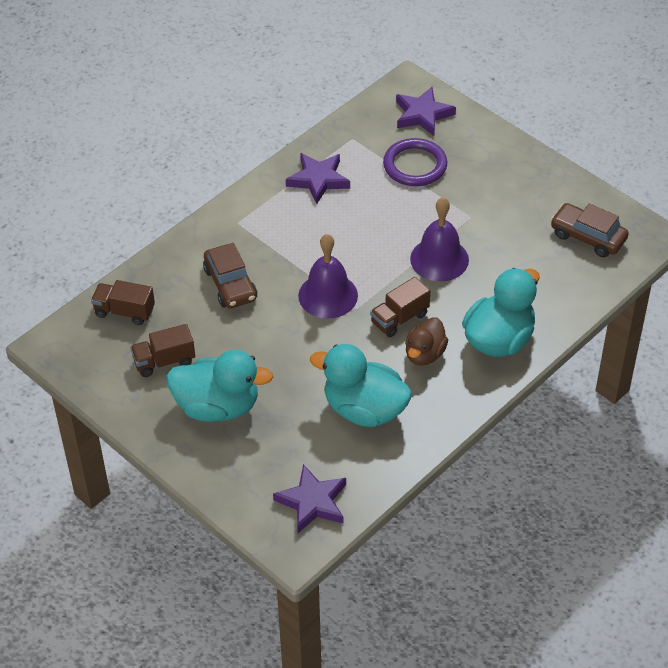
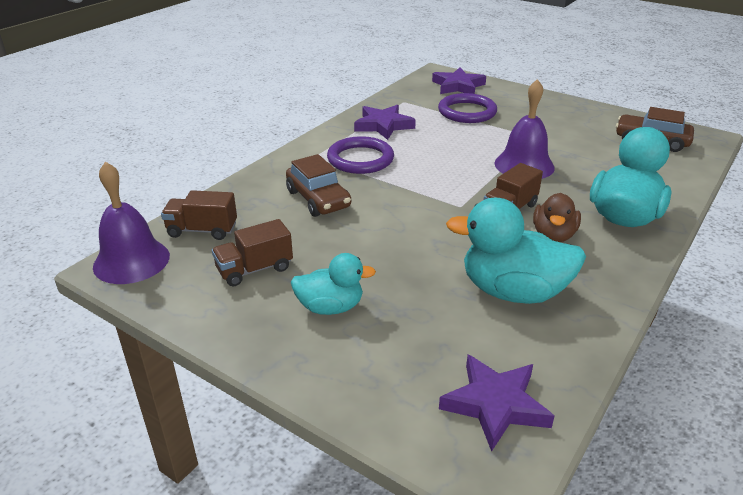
camera: 10 degrees left, 15 degrees down
(217, 406) = (330, 307): turquoise duck -> turquoise duck, size x0.60
(282, 232) = (360, 159): none -> purple ring
(328, 295) = (425, 199): purple bell -> purple bell (131, 261)

